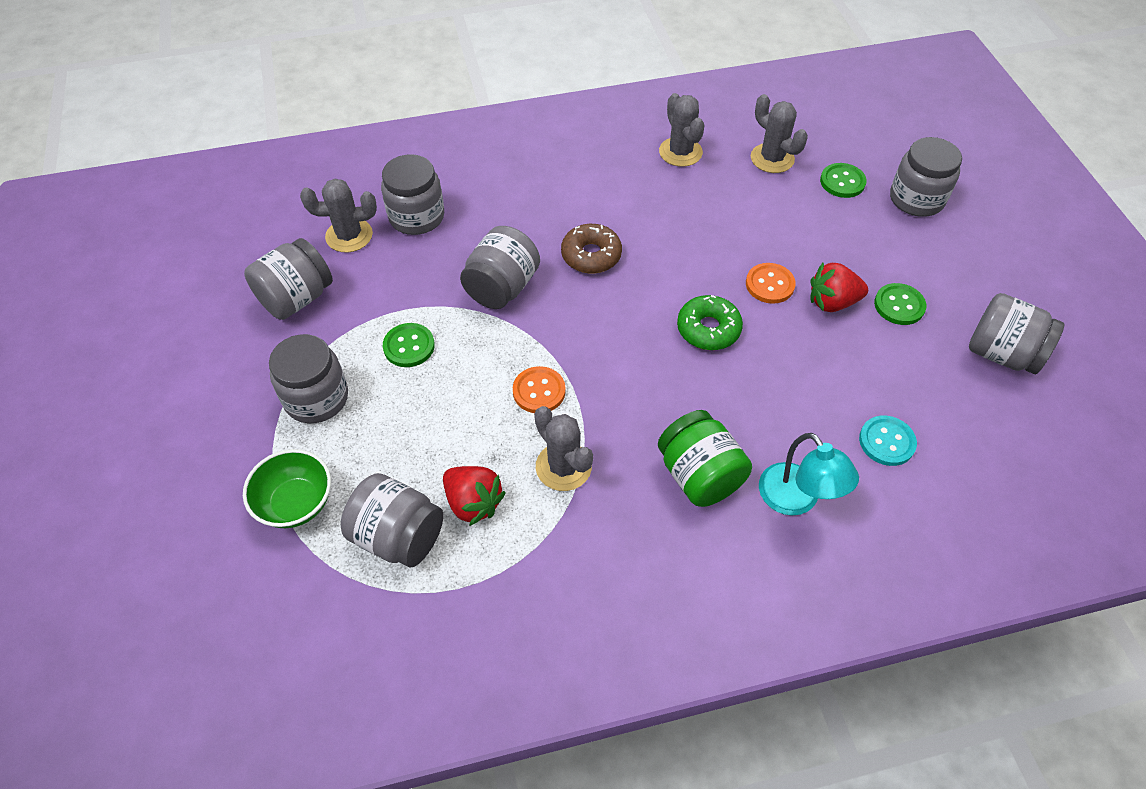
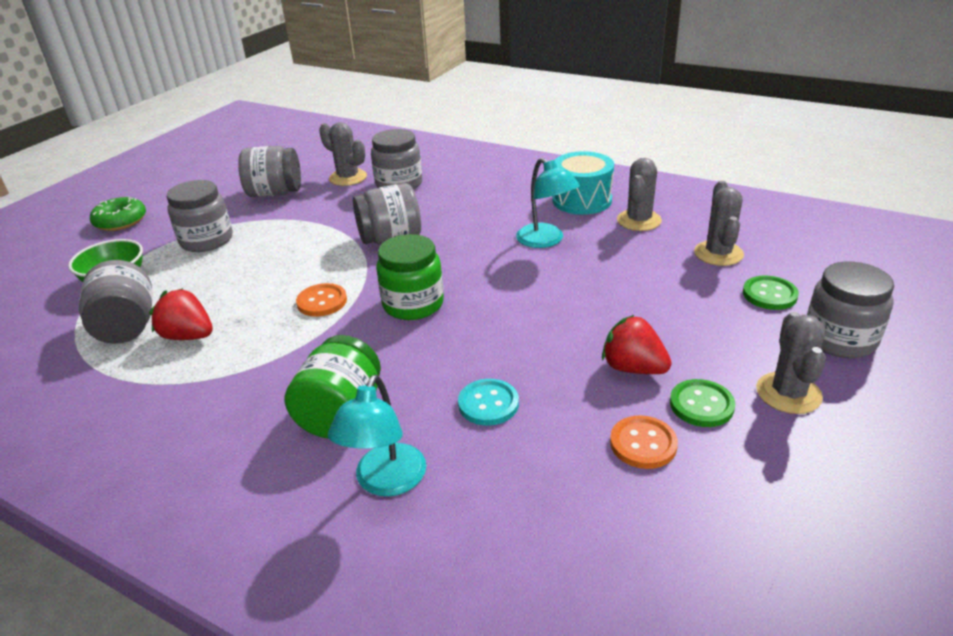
camera: 45 degrees right, 20 degrees down
(409, 346) = (290, 241): green button -> none
(473, 503) = (188, 336): red strawberry -> red strawberry turned 120 degrees clockwise
(563, 467) = (266, 350): grey cactus -> grey cactus (788, 393)
(591, 255) = (476, 248): brown donut -> none
(610, 151) = (582, 200): none -> turquoise drum
(617, 345) = (413, 304): none -> green jar
(636, 215) = (546, 241): none -> turquoise lamp
(708, 329) = (494, 330): green donut -> green donut (121, 221)
(769, 284) = (591, 328): orange button -> orange button (643, 444)
(886, 442) = (532, 496): turquoise button -> turquoise button (488, 404)
(1001, 353) = (773, 507): grey jar -> none

